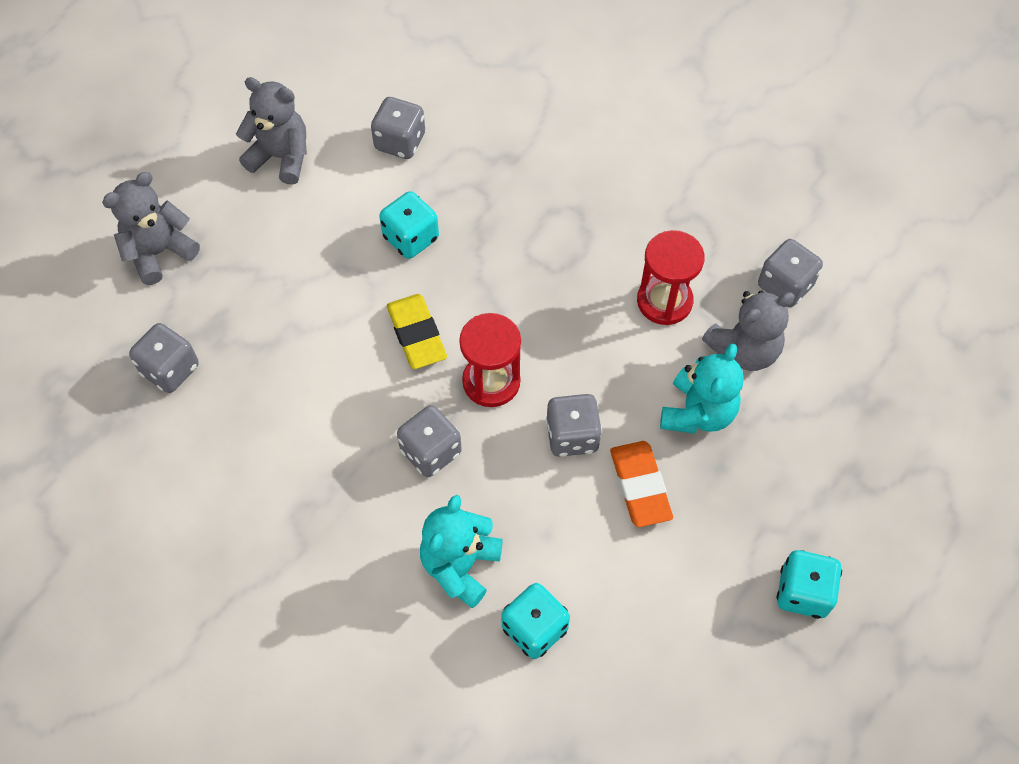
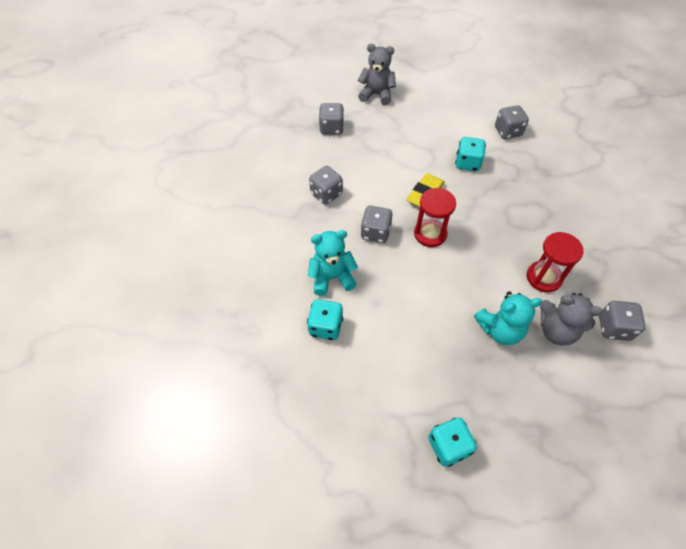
camera: 55 degrees right, 5 degrees down
(281, 157) = (456, 101): grey teddy bear -> none
(572, 436) = (434, 282): grey dice -> grey dice (326, 194)
(640, 486) = (436, 328): orange eraser -> none

